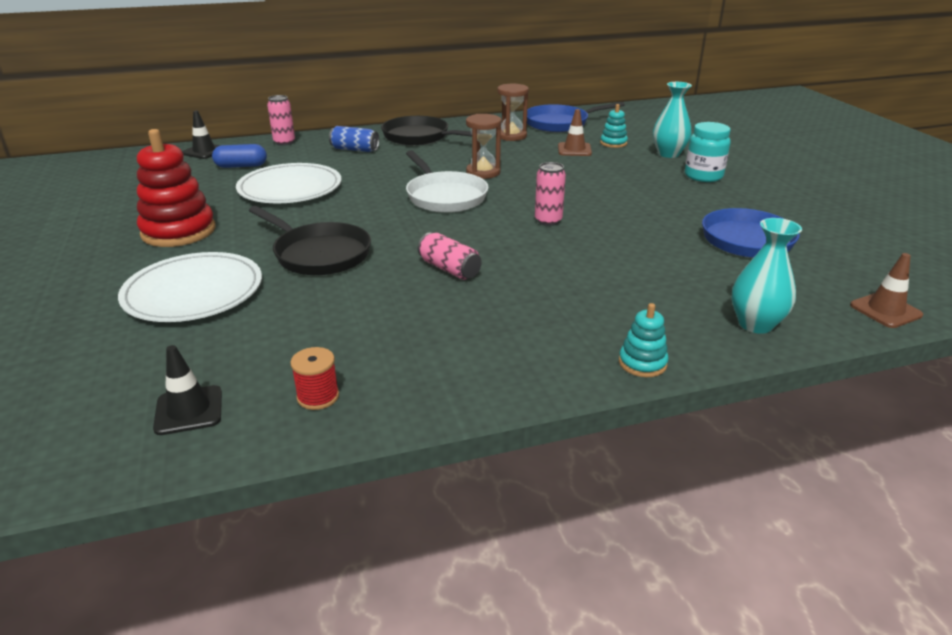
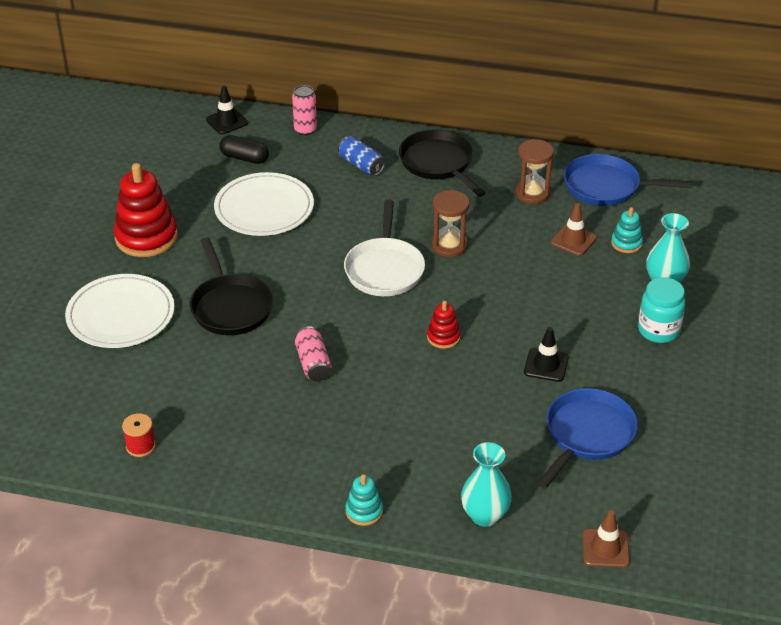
camera: 30 degrees right, 10 degrees up
(189, 410) = (63, 424): black traffic cone -> black traffic cone (546, 365)
(241, 166) = (244, 158): blue capsule -> black capsule
(548, 221) = (443, 337): pink can -> red stacking toy

